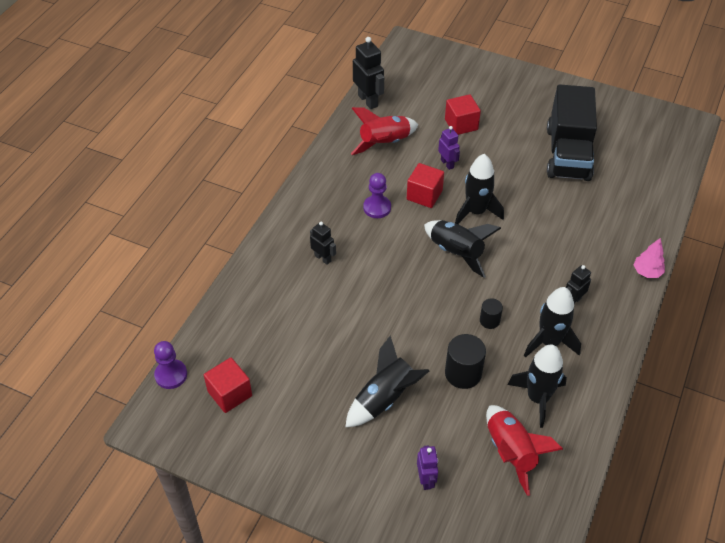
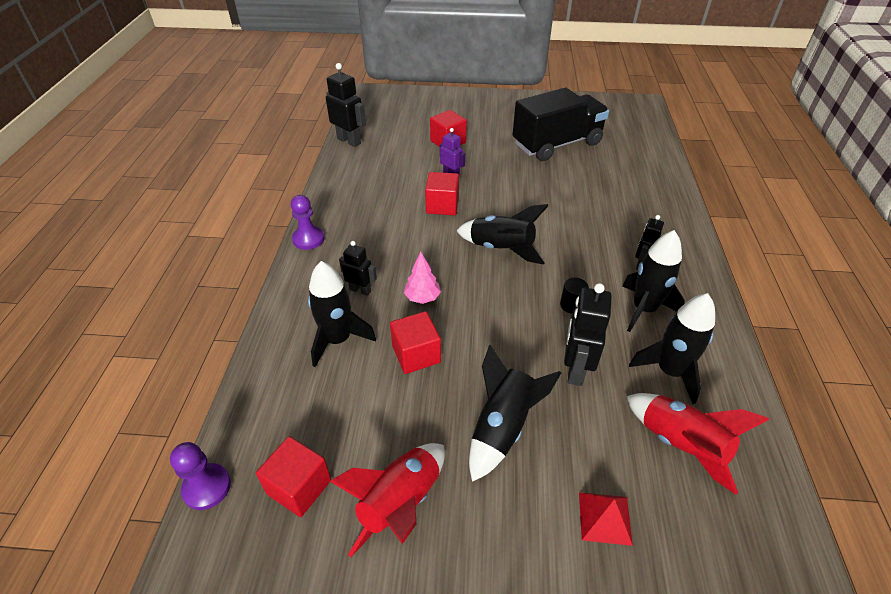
camera: 20 degrees left, 5 degrees down
(345, 325) = (416, 354): none -> red cube
(377, 208) = (399, 228): purple pawn -> purple pawn (308, 239)
(384, 143) = (381, 171): red rocket -> red rocket (400, 503)
(426, 480) = (605, 518): purple robot -> red pyramid
(463, 373) = (575, 369): black cylinder -> black robot
(476, 212) = (500, 208): black rocket -> black rocket (338, 340)
(568, 153) = (557, 144): black truck -> black truck turned 105 degrees counterclockwise
(647, 272) = (689, 221): pink tree -> pink tree (422, 298)

